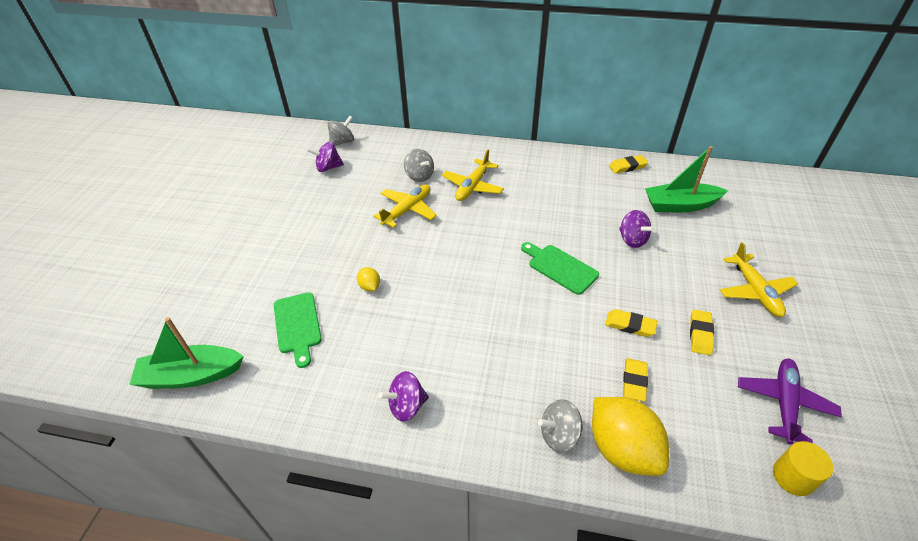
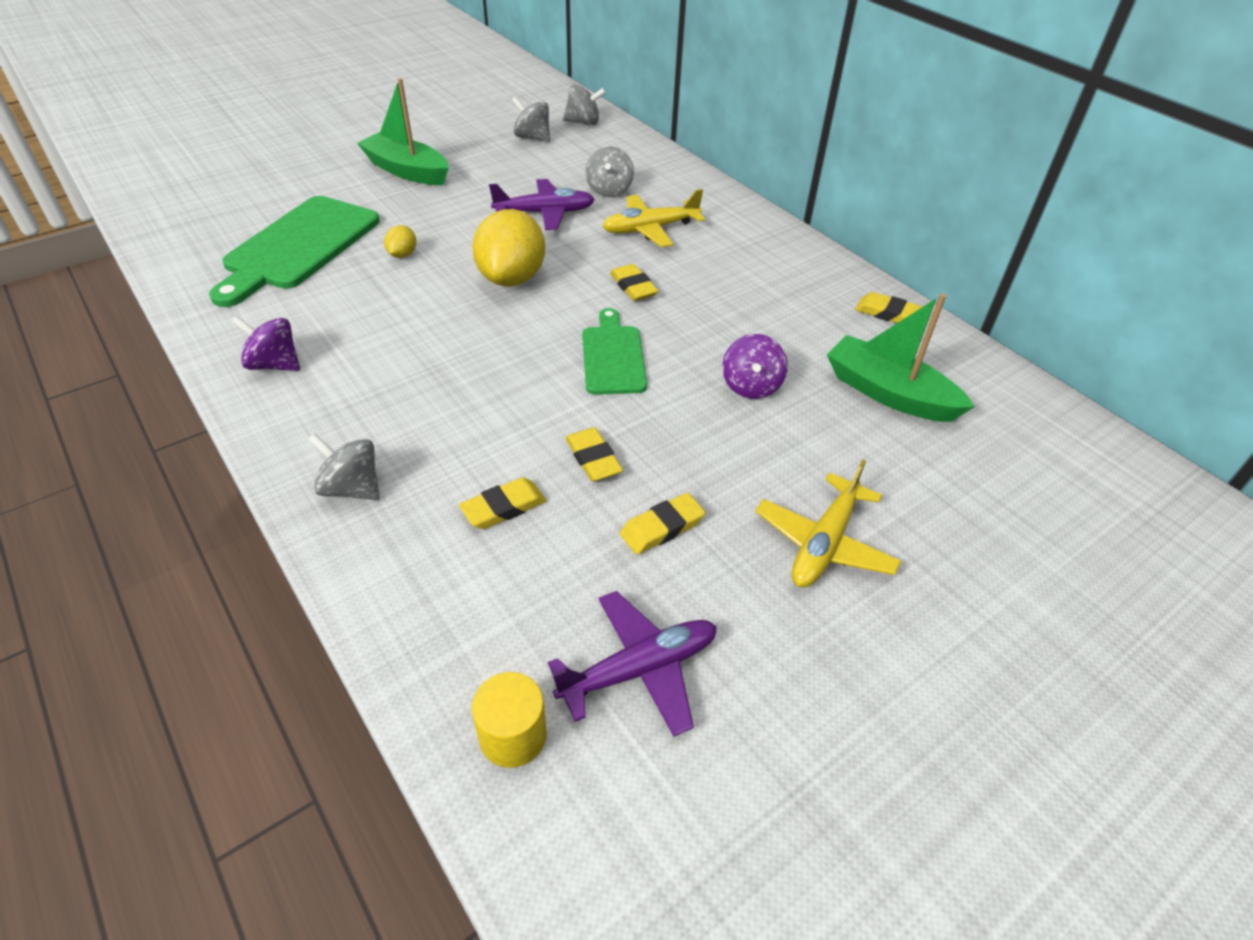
camera: 40 degrees right, 0 degrees up
(191, 375) = (175, 232): green boat -> green boat (407, 171)
(298, 325) = (298, 247): green cutting board -> green cutting board, size x1.70
(328, 167) = (532, 137): purple spinning top -> grey spinning top
(407, 210) = (545, 213): yellow plane -> purple plane
(513, 224) = (633, 287): none -> yellow eraser
(622, 449) = (385, 549): yellow lemon -> yellow lemon (512, 278)

